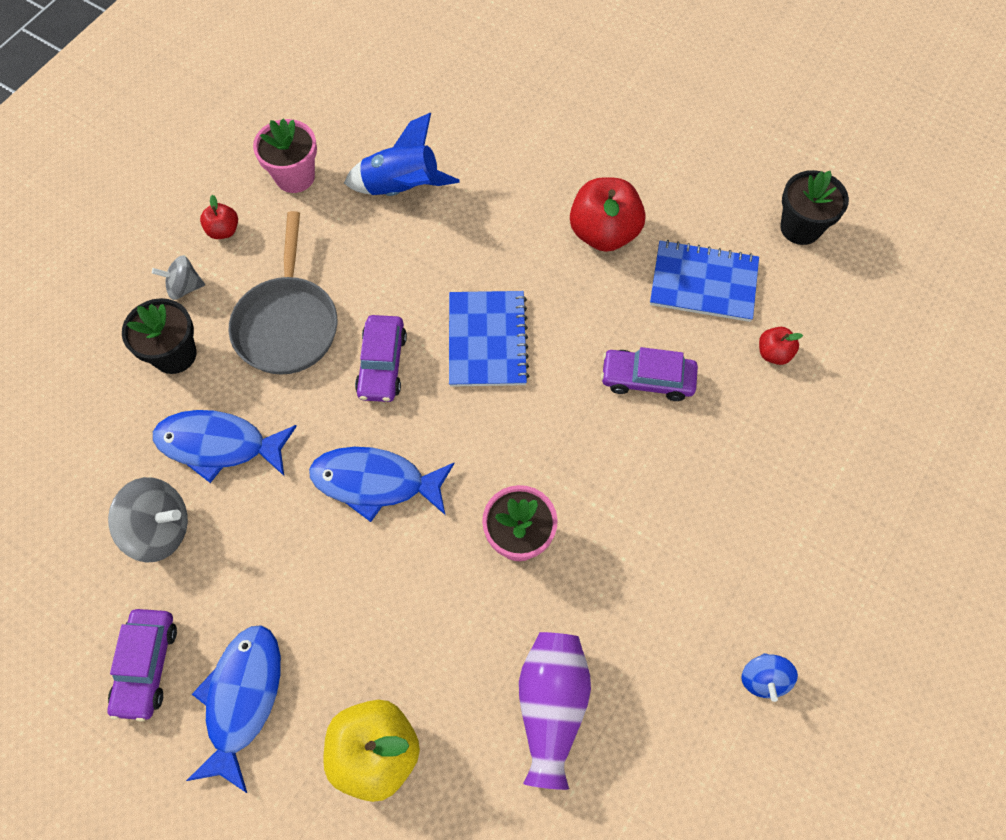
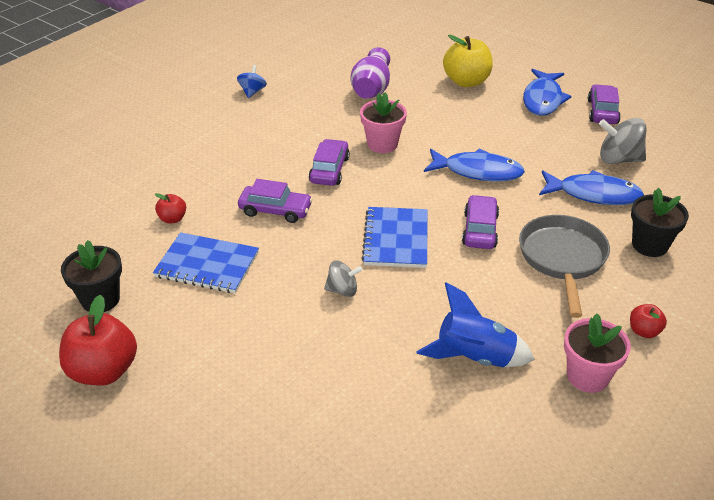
camera: 175 degrees left, 25 degrees down
(184, 287) = (662, 289): grey spinning top -> grey spinning top (342, 290)
(590, 468) = (329, 170): none -> purple car
(604, 233) = (282, 306): red apple -> red apple (103, 371)

